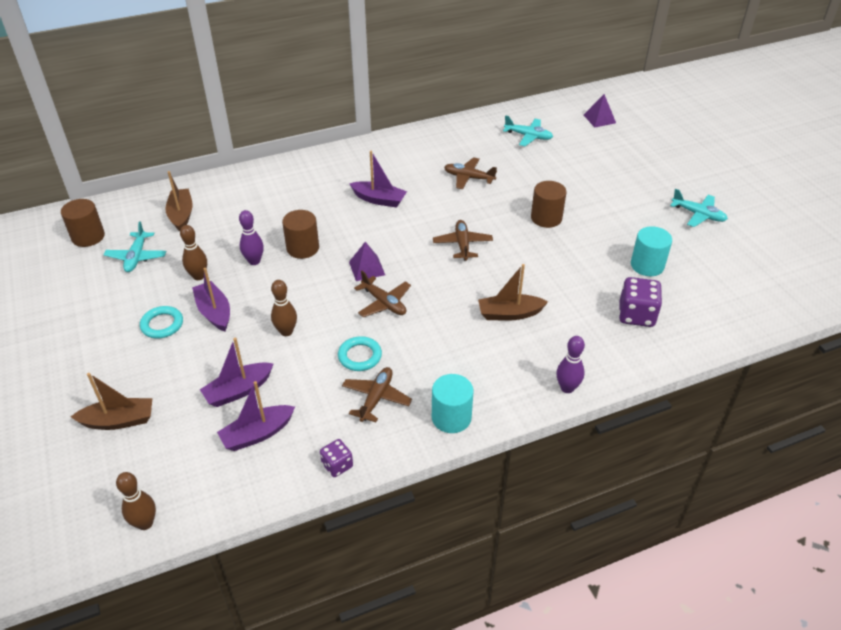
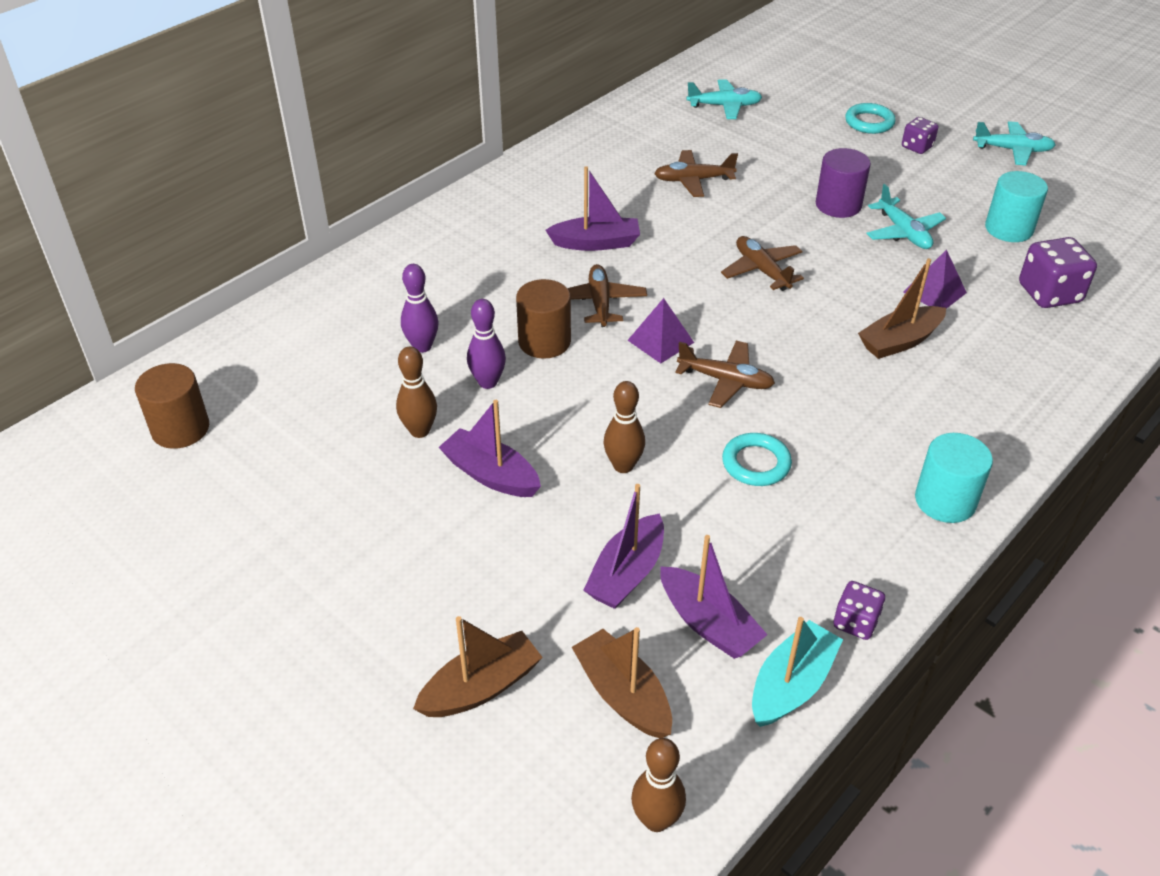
camera: 25 degrees left, 0 degrees up
(137, 257) = (292, 434): turquoise plane -> turquoise plane (903, 232)
(162, 325) = (424, 520): turquoise ring -> turquoise ring (869, 122)
(181, 215) = (312, 350): brown boat -> brown boat (623, 694)
(257, 434) = (708, 623): purple boat -> purple boat turned 75 degrees counterclockwise
(272, 484) = (791, 685): none -> turquoise boat
(376, 398) = (827, 512): brown plane -> brown plane (600, 303)
(546, 218) = (838, 205): brown cylinder -> purple cylinder
(567, 388) = (1049, 411): purple bowling pin -> purple bowling pin (422, 346)
(599, 119) = (794, 62): purple pyramid -> purple pyramid (934, 292)
(632, 195) = (917, 147): none -> purple dice

